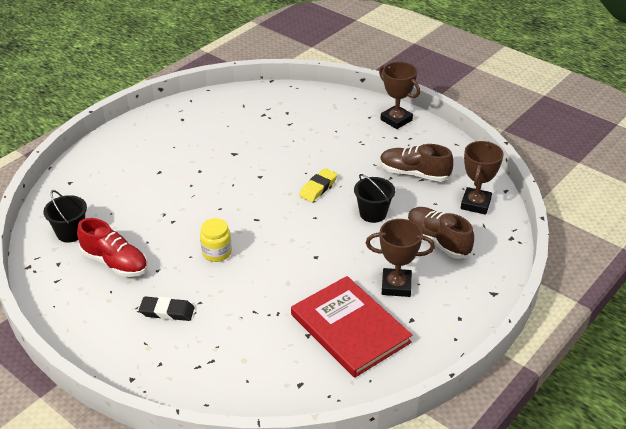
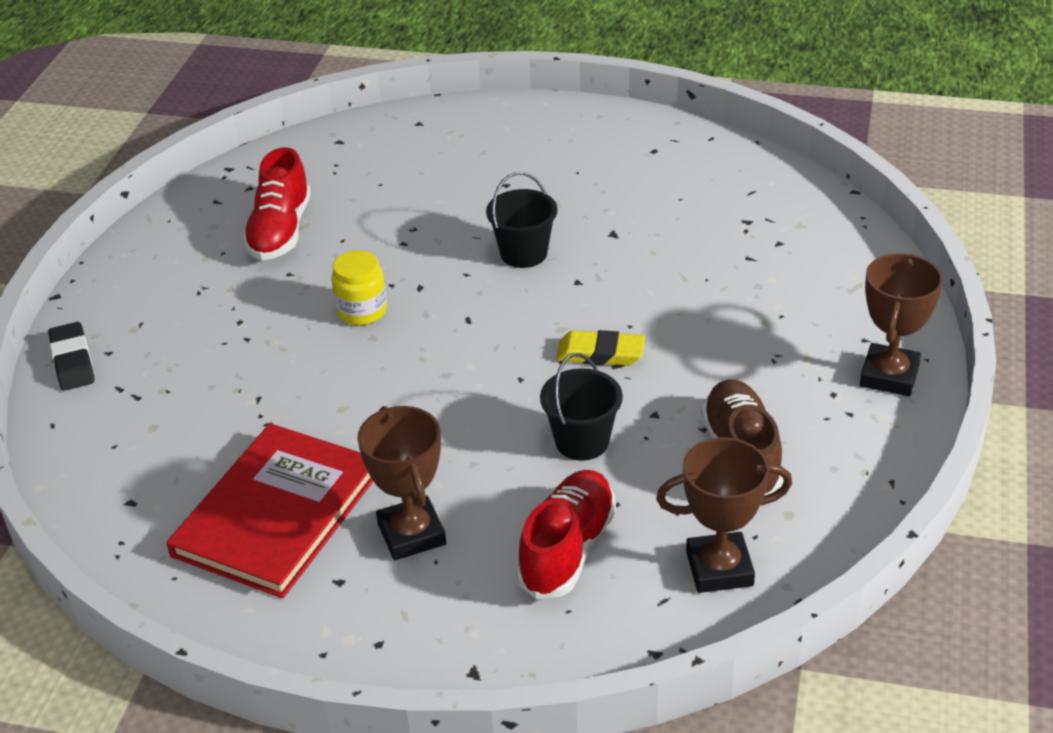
camera: 65 degrees right, 0 degrees up
(71, 233) = (315, 170): black bucket -> black bucket (523, 253)
(167, 311) = (210, 317): black eraser -> black eraser (72, 361)
(437, 241) = (567, 549): brown shoe -> red shoe

